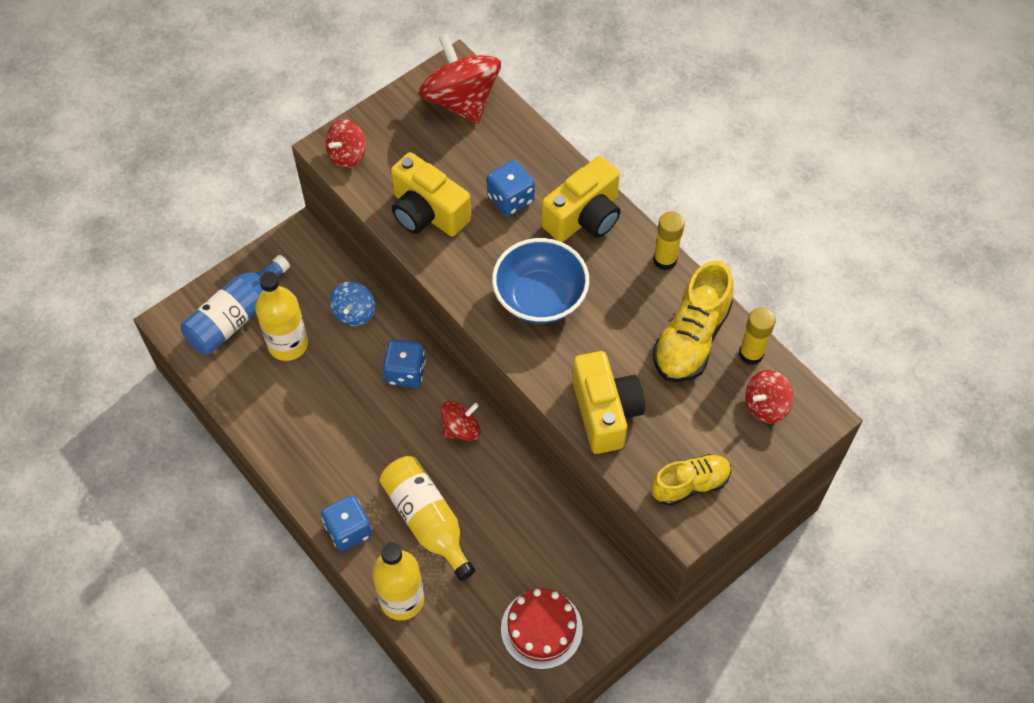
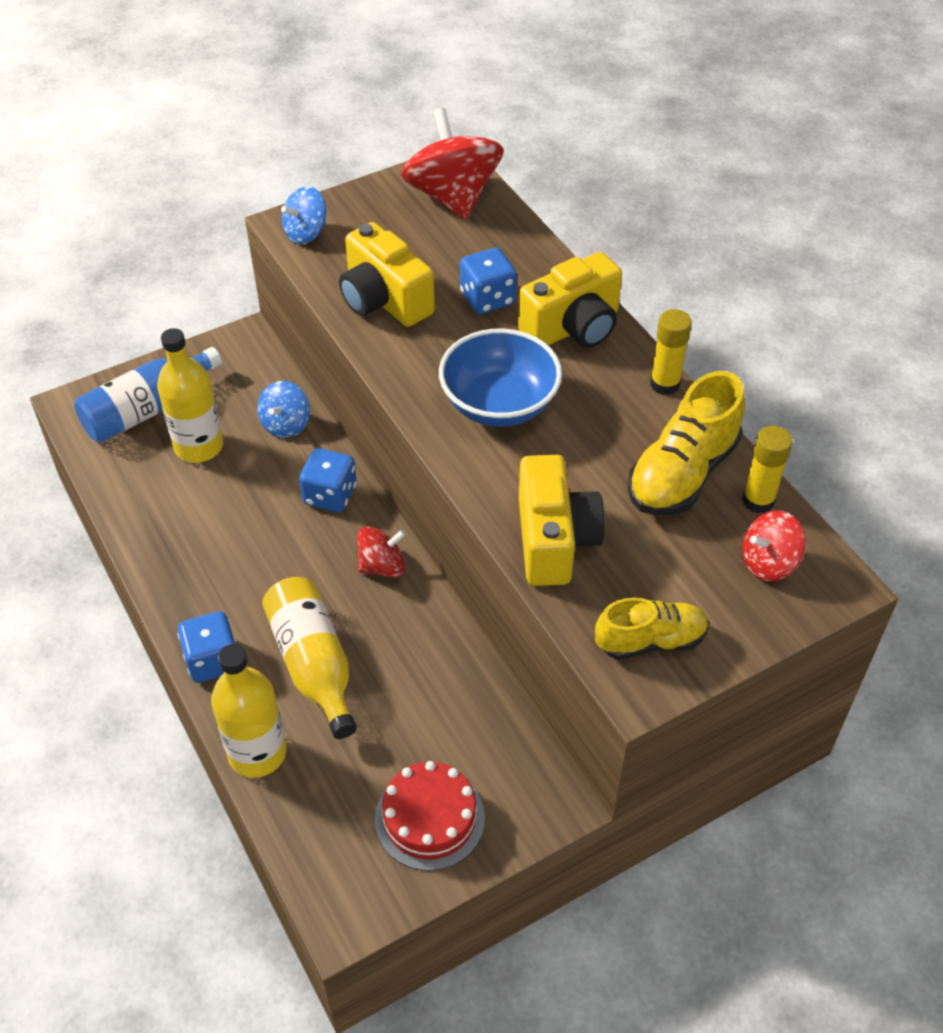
camera: 10 degrees right, 10 degrees down
(347, 155) = (306, 233): red spinning top -> blue spinning top

